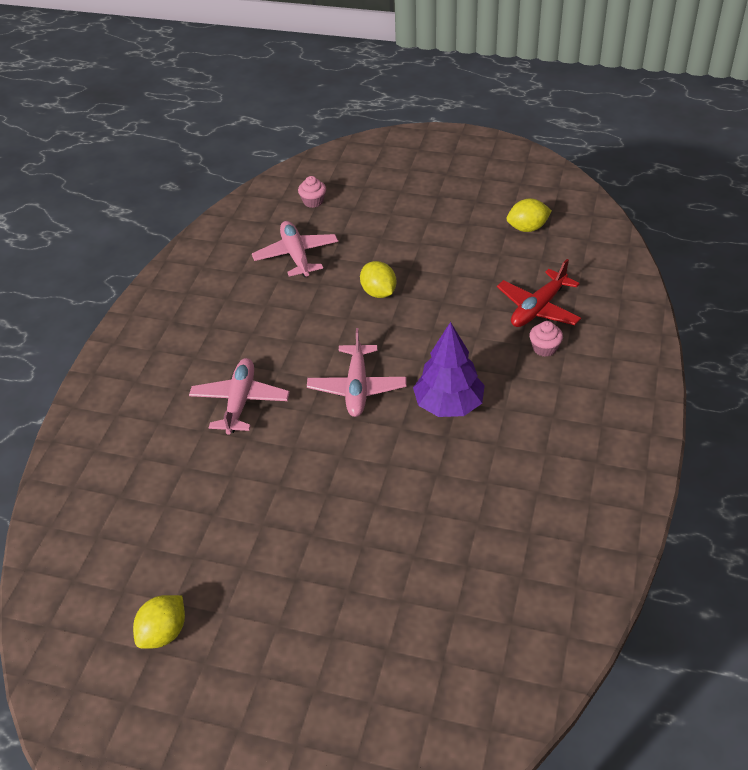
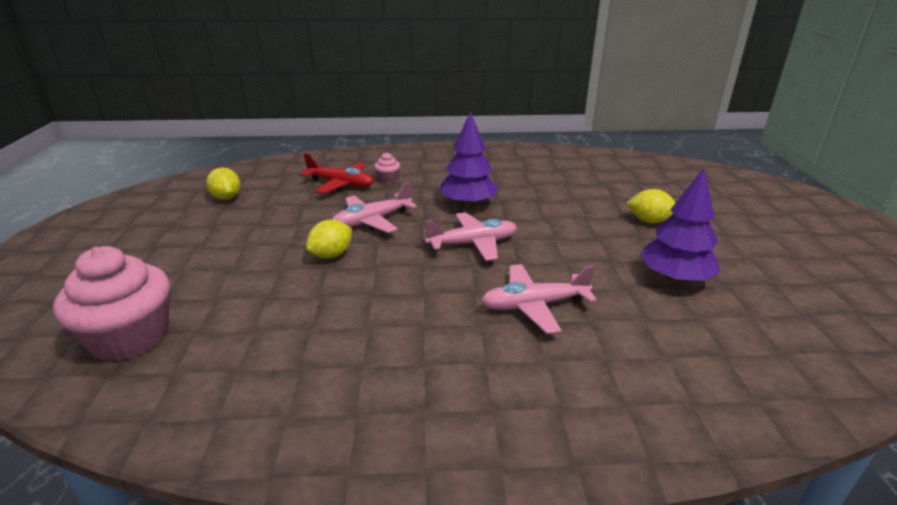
camera: 110 degrees left, 15 degrees down
(163, 633) = (803, 280): yellow lemon -> yellow lemon (649, 221)
(224, 520) = (674, 278): none -> purple tree
(296, 255) = (263, 324): pink plane -> pink plane (372, 221)
(313, 201) = (130, 337): pink cupcake -> pink cupcake, size x2.31

